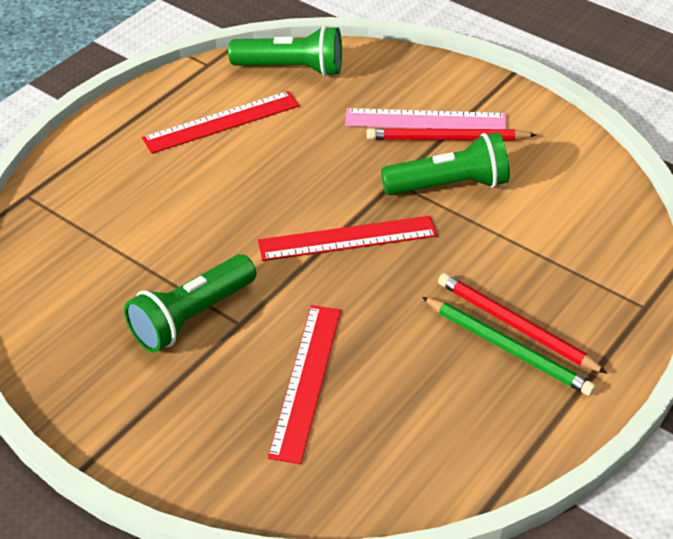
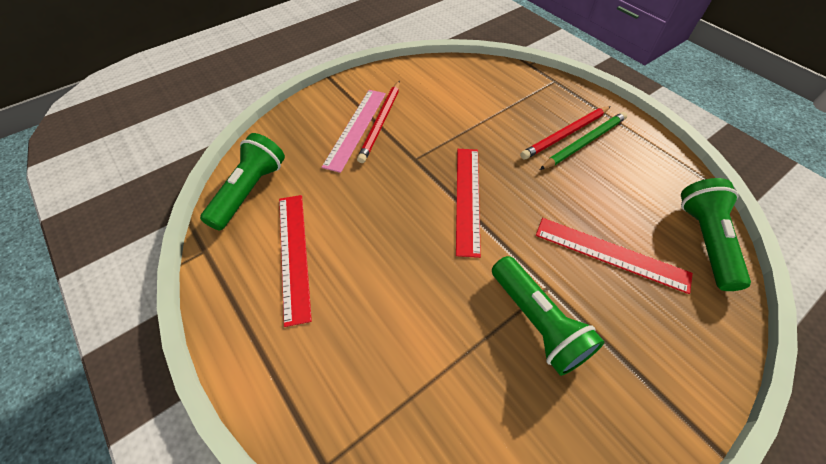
camera: 75 degrees left, 10 degrees up
(449, 185) = (429, 132): green flashlight -> green flashlight (704, 240)

